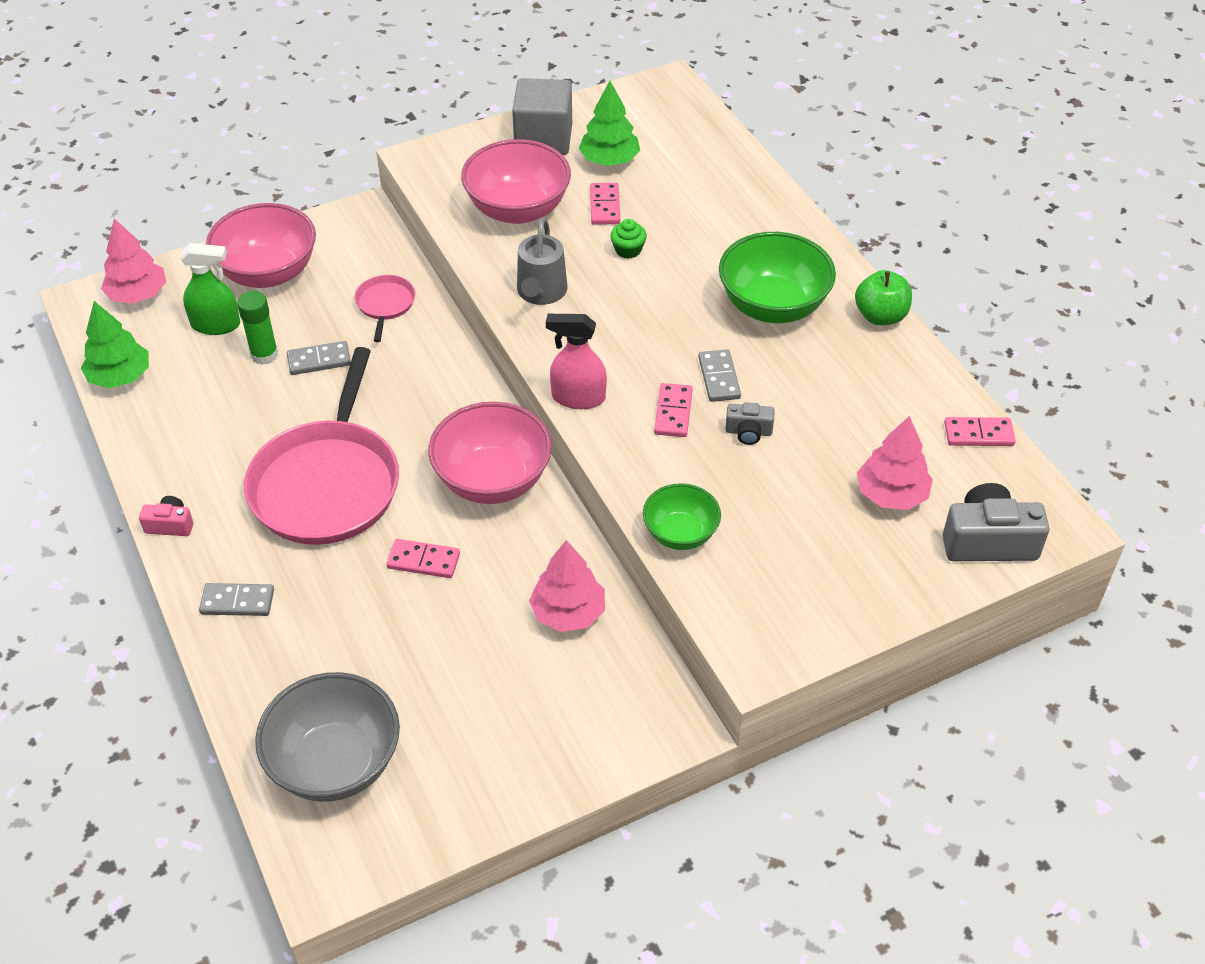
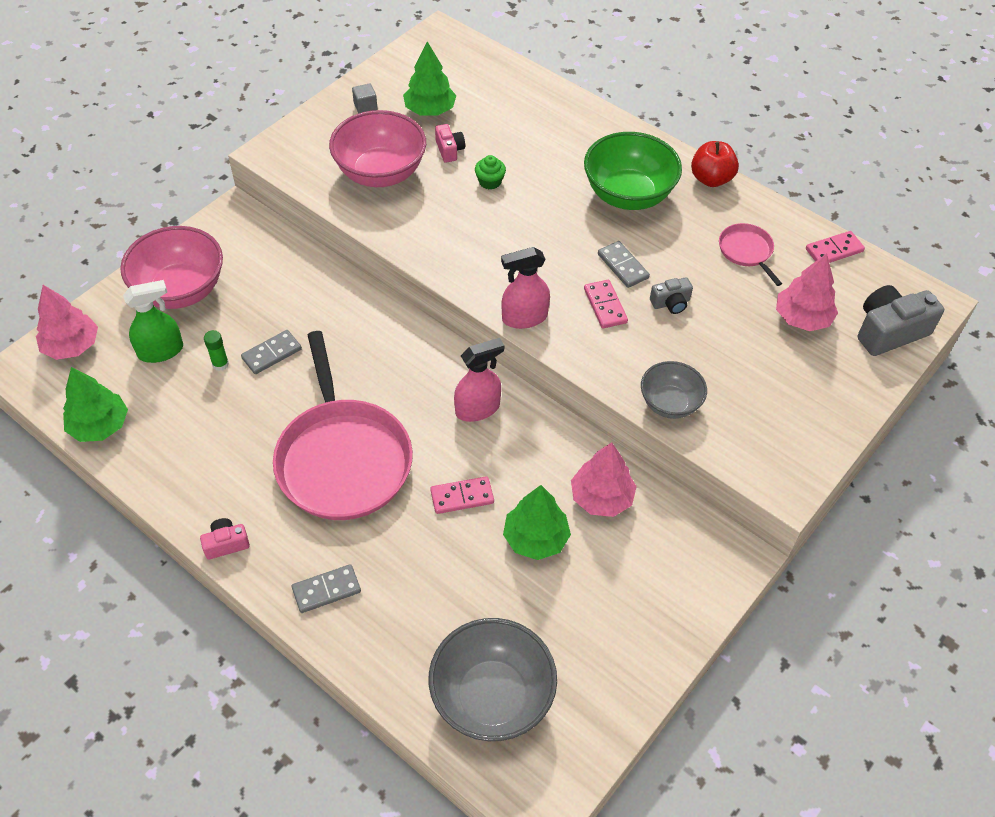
camera: 25 degrees left, 5 degrees up
(264, 355) = (220, 364): green glue stick -> green glue stick, size x0.65
(385, 304) = (300, 287): pink pan -> pink pan (746, 251)
(474, 628) = (536, 538): none -> green tree
(493, 480) = (478, 409): pink bowl -> pink spray bottle
(541, 292) = (441, 238): grey watering can -> none
(543, 139) = (365, 106): grey cube -> grey cube, size x0.42
(605, 206) = (449, 150): pink domino -> pink camera
(680, 534) = (669, 403): green bowl -> grey bowl
(880, 316) = (711, 179): green apple -> red apple

